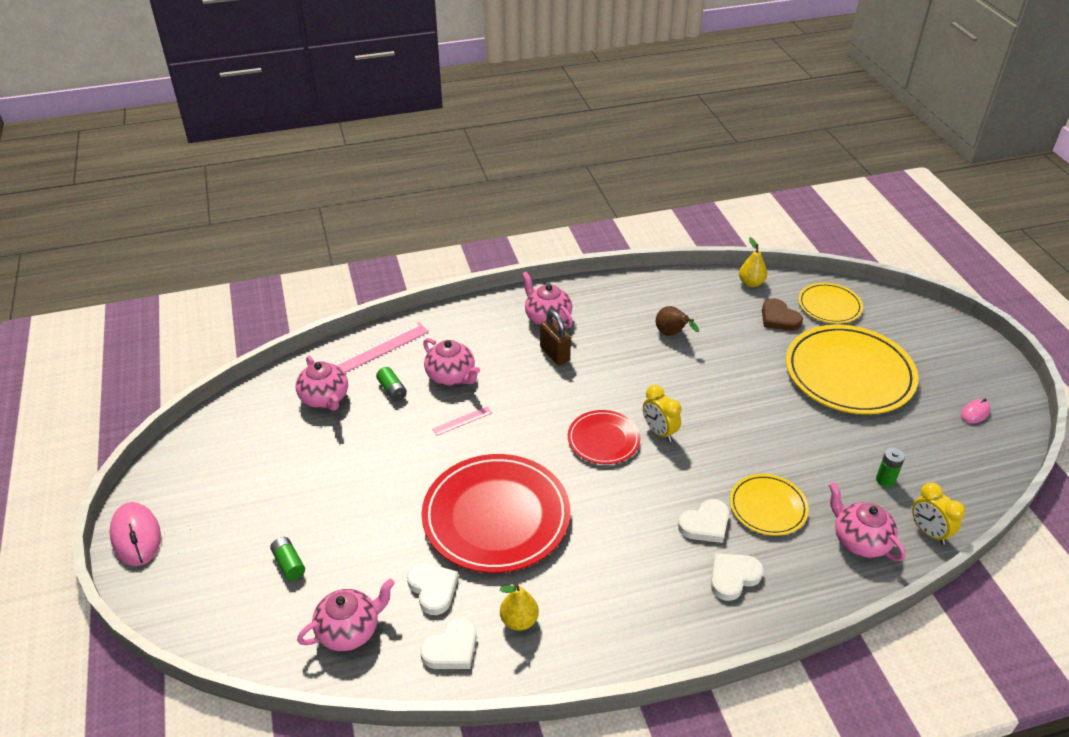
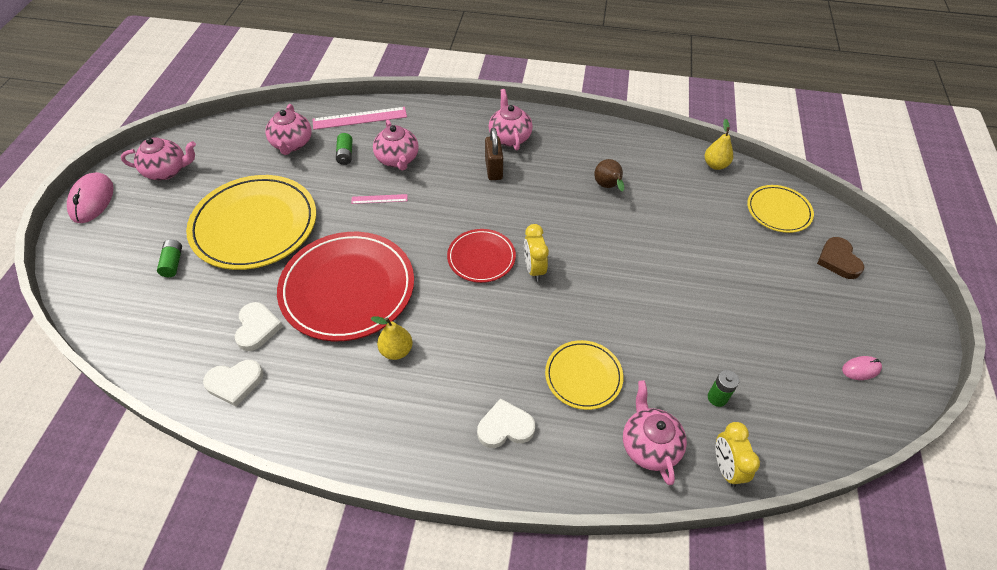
camera: 25 degrees right, 10 degrees up
(349, 630) = (174, 334): pink teapot -> pink teapot (167, 171)
(519, 620) = (301, 384): yellow pear -> yellow pear (396, 350)
(705, 524) = (515, 368): white heart -> none
(779, 318) = (719, 206): brown heart -> brown heart (838, 260)
(849, 374) = (752, 282): yellow plate -> yellow plate (254, 225)

